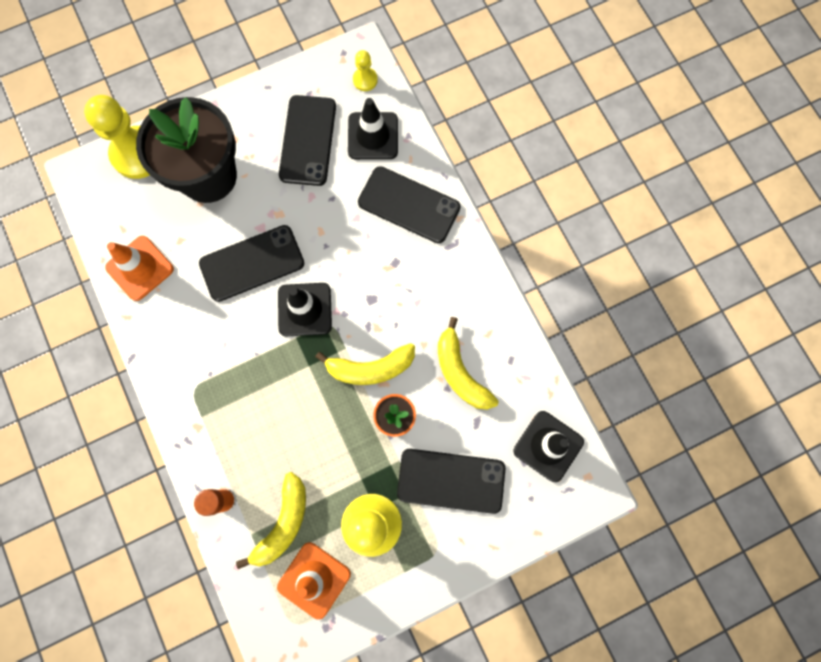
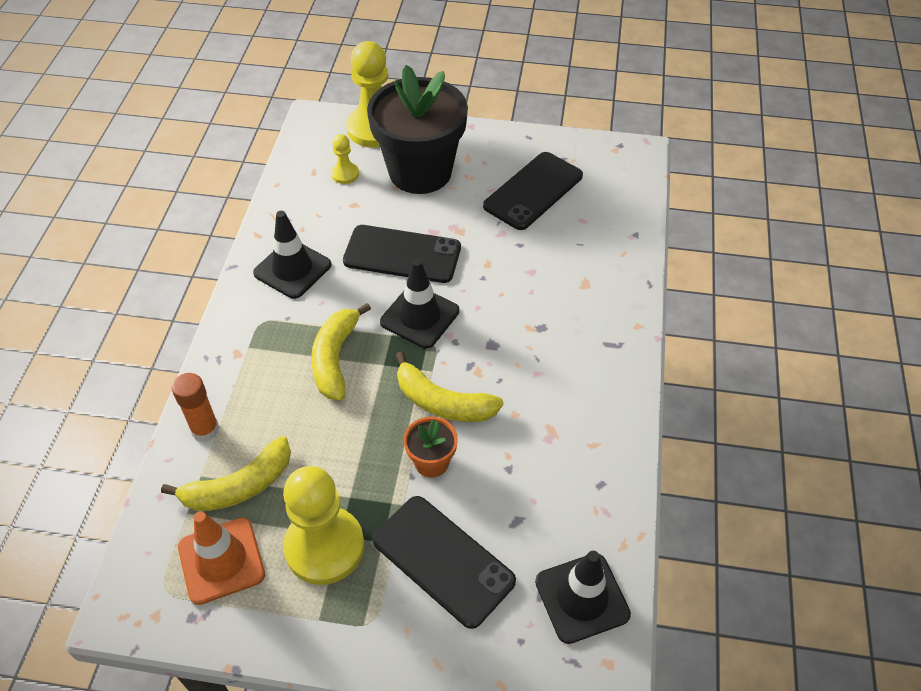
camera: 35 degrees right, 25 degrees down
(140, 268) = (301, 206): orange traffic cone -> none
(365, 80) = (625, 173): yellow pawn -> yellow pawn (345, 174)
(373, 136) = (599, 217): black traffic cone -> black traffic cone (292, 269)
(409, 205) = (593, 288): black phone -> none
(460, 372) = (534, 462): yellow banana -> yellow banana (335, 358)

